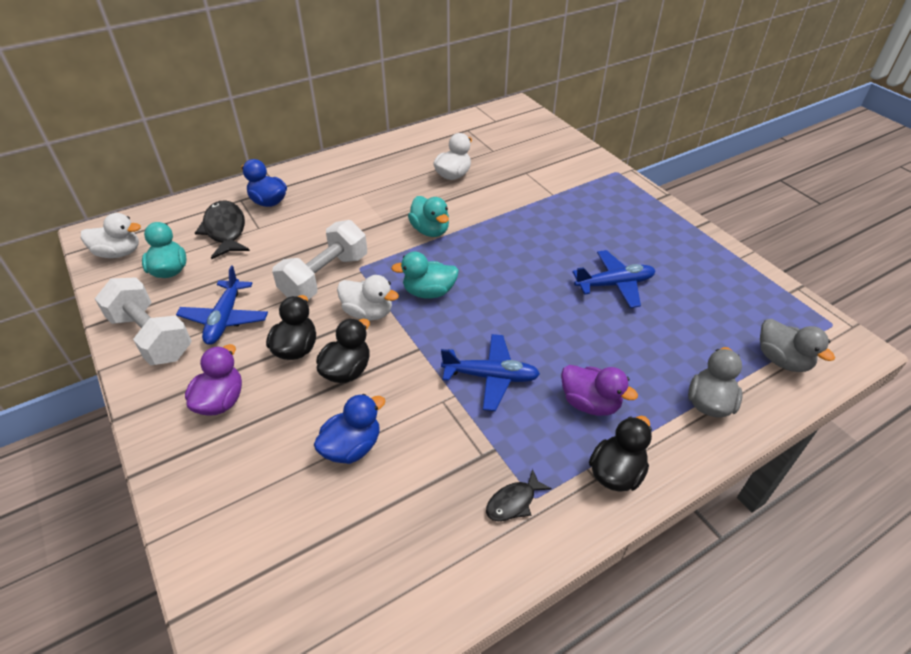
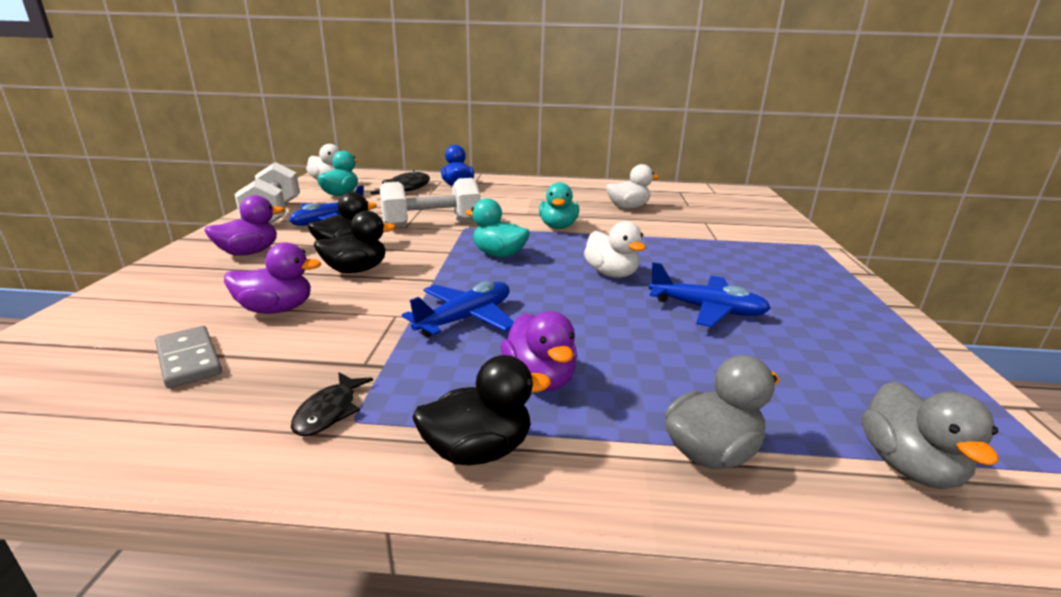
camera: 35 degrees right, 20 degrees down
(352, 447) = (276, 309): blue duck -> purple duck
(367, 527) = (188, 360): none -> grey domino
(368, 312) = (429, 249): white duck -> white duck (611, 274)
(491, 377) = (465, 319): blue plane -> blue plane turned 90 degrees counterclockwise
(513, 502) = (329, 411): black fish -> black fish turned 75 degrees counterclockwise

